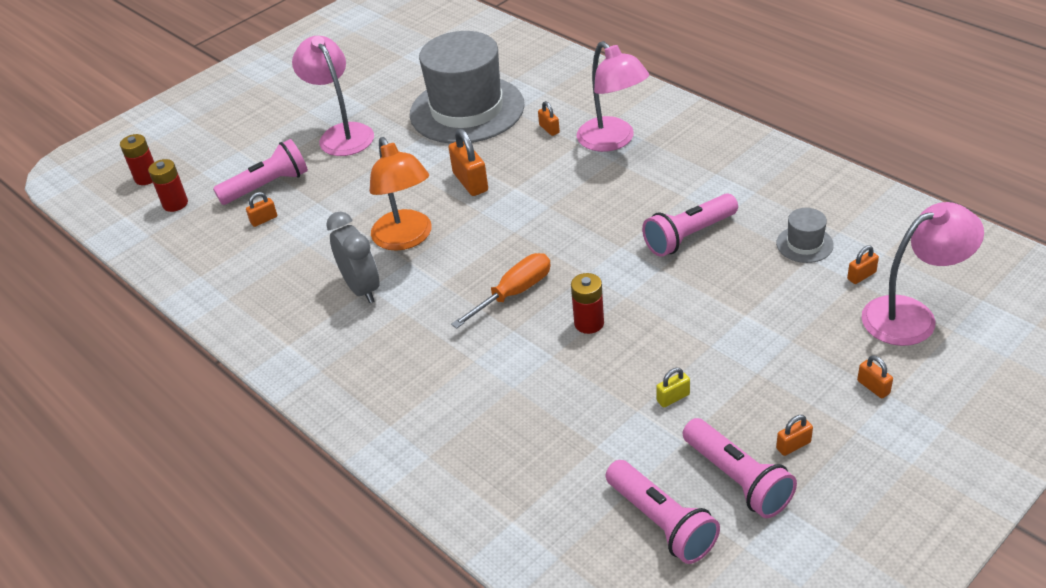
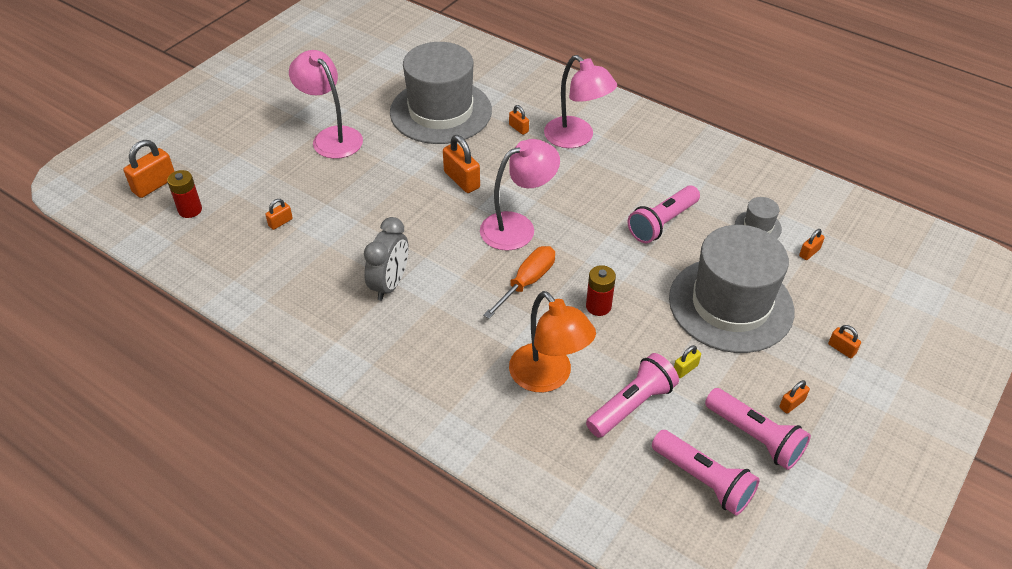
camera: 15 degrees left, 5 degrees up
(147, 178) = (154, 185): red battery -> orange padlock
(267, 186) = (275, 189): pink flashlight -> pink flashlight (631, 405)
(362, 288) = (390, 284): grey clock -> grey clock turned 60 degrees clockwise
(406, 239) = (418, 235): orange lamp -> orange lamp (548, 377)
(747, 329) = (731, 304): none -> grey hat
(912, 315) = (856, 285): pink lamp -> pink lamp (517, 227)

